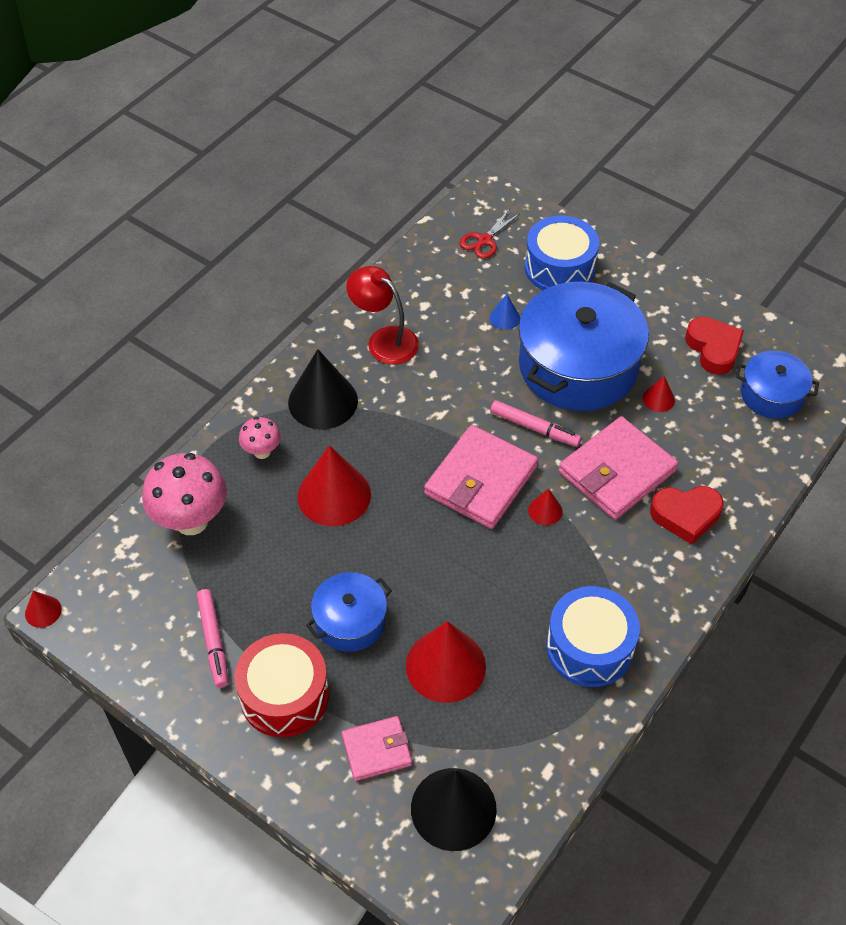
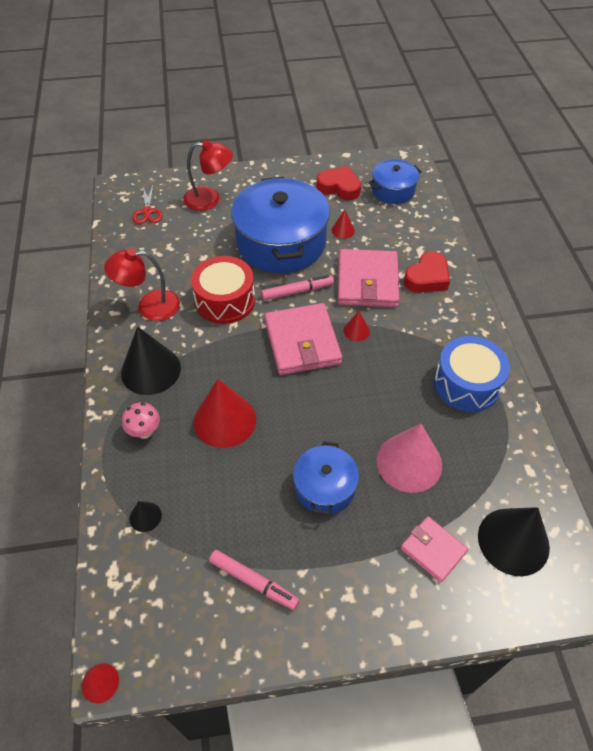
camera: 45 degrees left, 0 degrees up
(191, 521) = (145, 516): pink mushroom -> black cone
(284, 695) = (340, 572): red drum -> red drum (225, 300)
(376, 750) = (433, 550): pink wallet -> pink wallet turned 75 degrees counterclockwise
(445, 665) = (409, 462): red cone -> pink cone
(505, 318) = (209, 245): blue cone -> none
(559, 268) = (210, 199): blue drum -> red lamp

